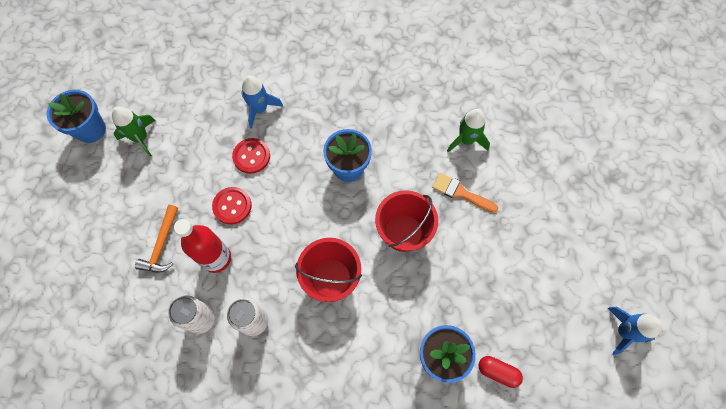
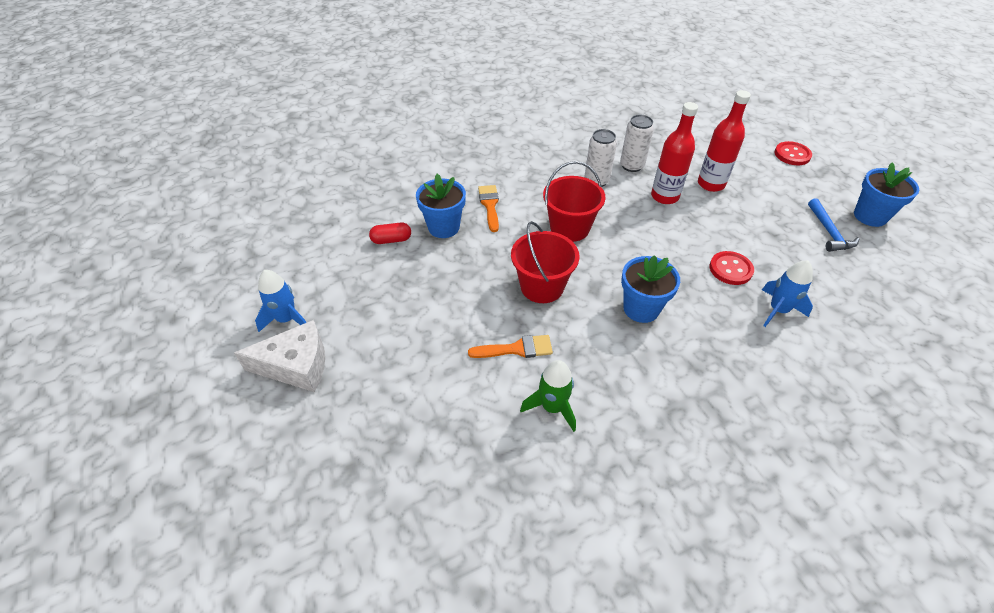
camera: 145 degrees right, 20 degrees down
(141, 138) = (829, 232): green rocket -> blue hammer
(161, 245) = (711, 184): orange hammer -> red bottle
(232, 206) = (697, 229): red button -> red button (792, 155)
(379, 358) = (490, 205): none -> orange brush
(627, 278) = (296, 365): none -> white cheese

